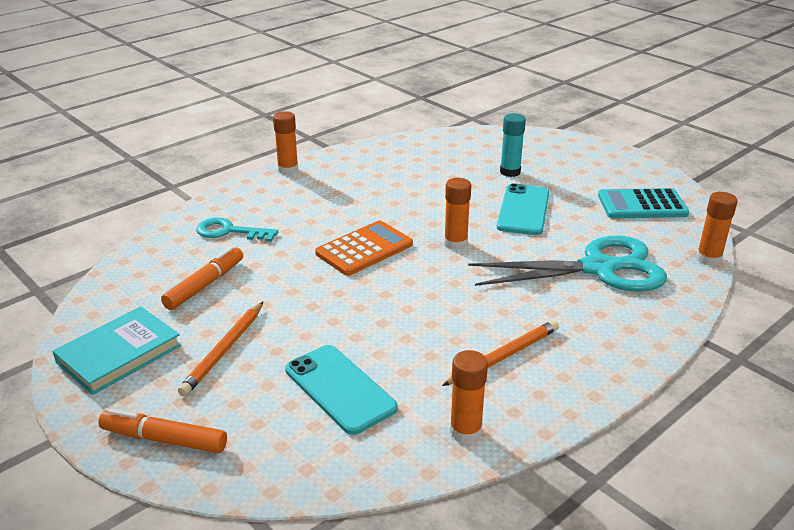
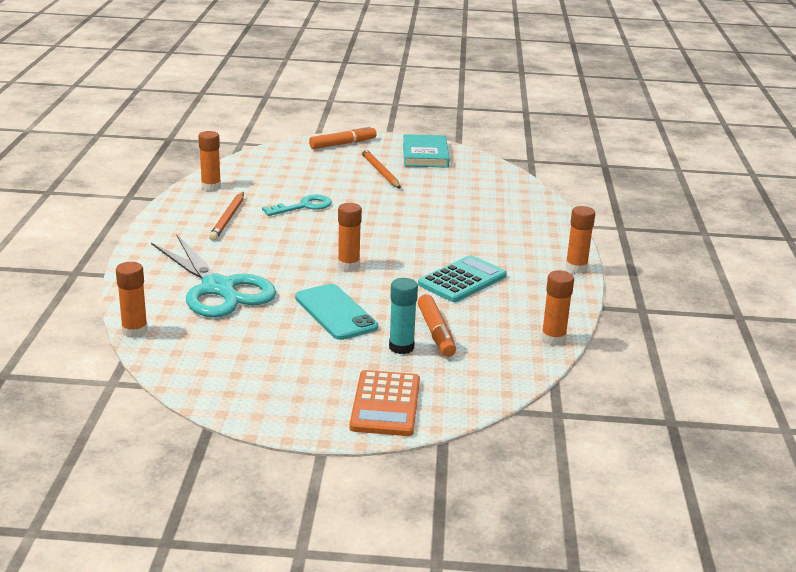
camera: 135 degrees right, 5 degrees down
(205, 285) = (452, 188): orange marker -> orange marker (436, 332)
(229, 231) = (507, 215): turquoise key -> turquoise key (303, 206)
(339, 389) = (296, 179): turquoise phone -> none
(364, 249) = (403, 238): orange calculator -> orange calculator (385, 404)
(404, 141) = (553, 338): none -> orange glue stick
(600, 268) = (219, 289): turquoise scissors -> turquoise scissors turned 75 degrees counterclockwise
(642, 205) = (235, 363): turquoise calculator -> turquoise calculator (462, 280)

